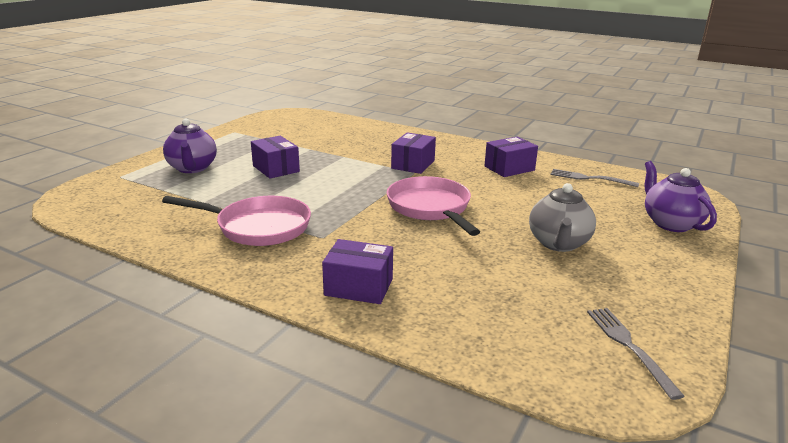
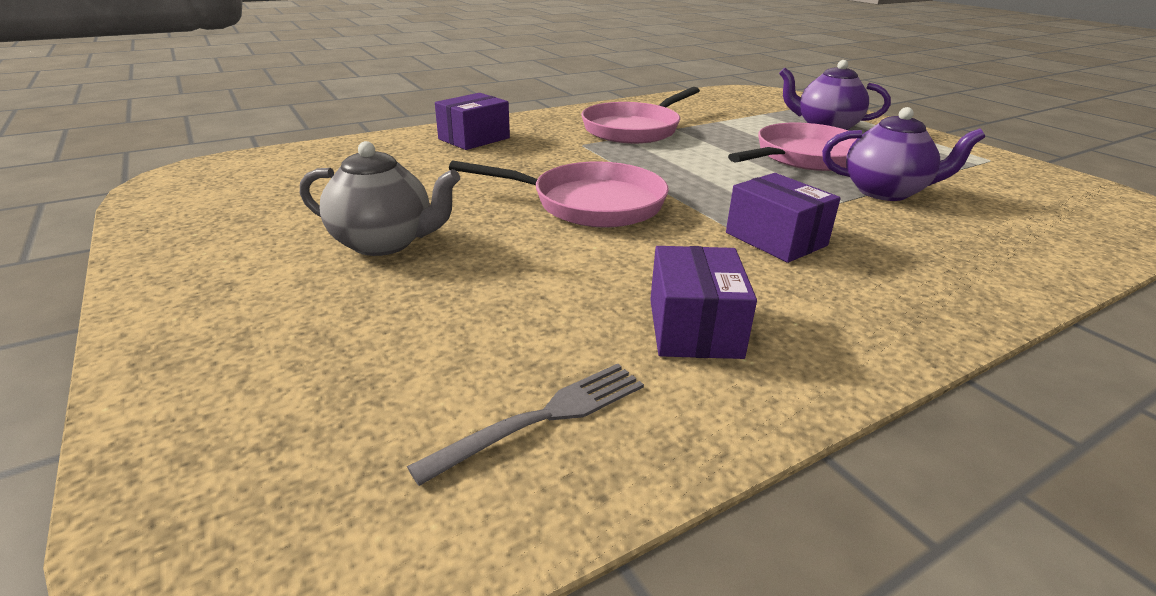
camera: 120 degrees right, 5 degrees up
(276, 169) = (804, 157): purple box -> pink pan
(558, 244) = (385, 243): grey teapot -> grey teapot turned 150 degrees clockwise
(628, 346) = (206, 196): grey fork -> none
(670, 223) = (245, 386): purple teapot -> purple teapot (885, 192)

